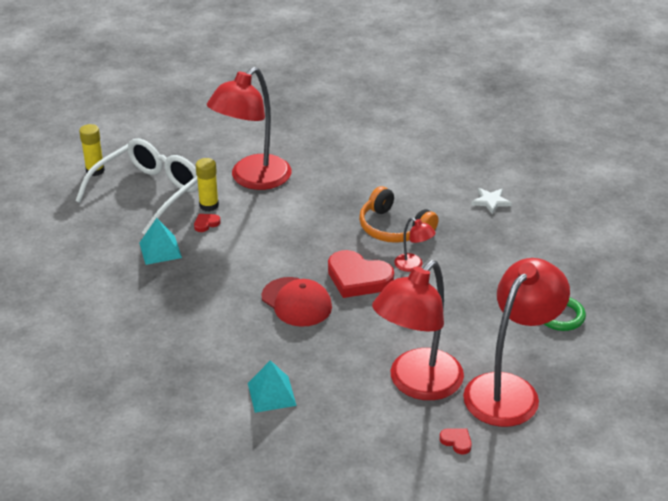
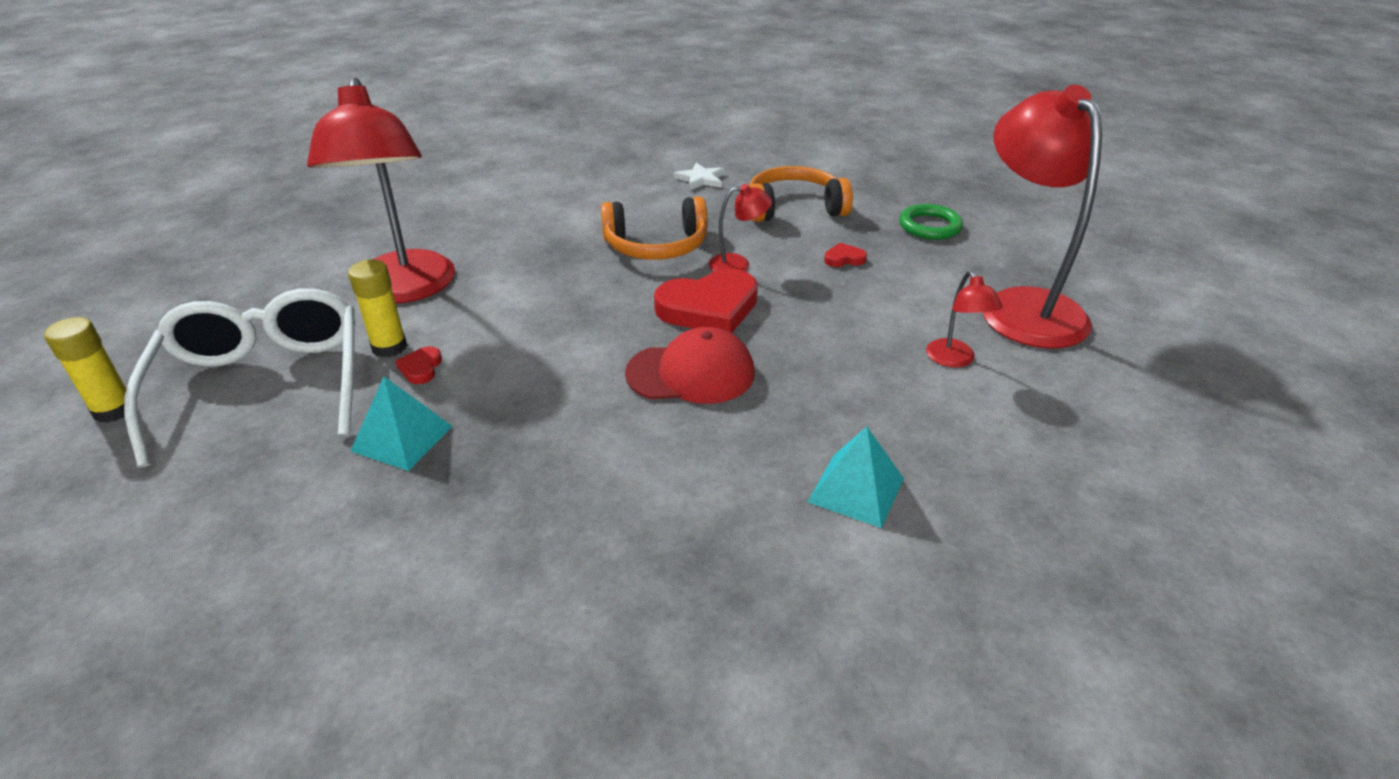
camera: 50 degrees left, 0 degrees up
(417, 384) = (954, 360): red lamp -> red lamp, size x0.43
(456, 441) = (1088, 382): red heart -> red heart (844, 259)
(506, 253) = (794, 208): none -> orange headphones

